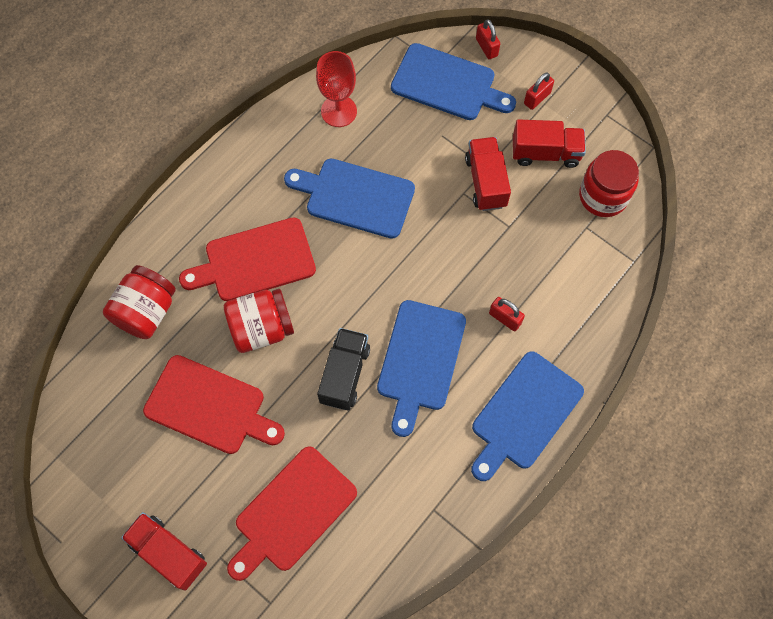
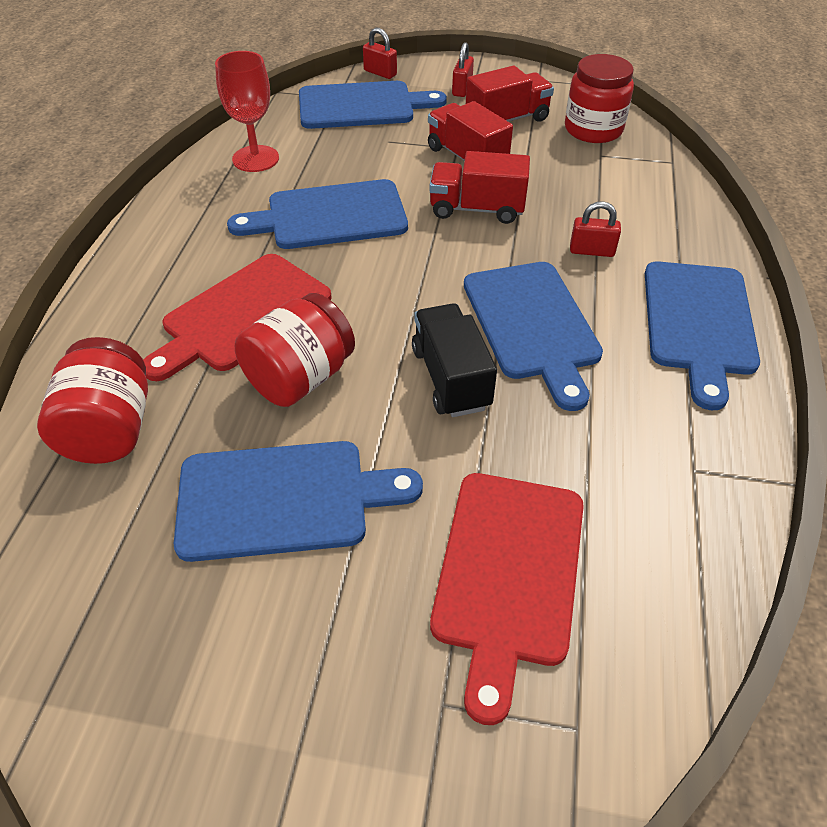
camera: 30 degrees left, 20 degrees down
(169, 553) = (348, 749): red truck -> red truck (477, 209)
(209, 406) = (283, 499): red cutting board -> blue cutting board

